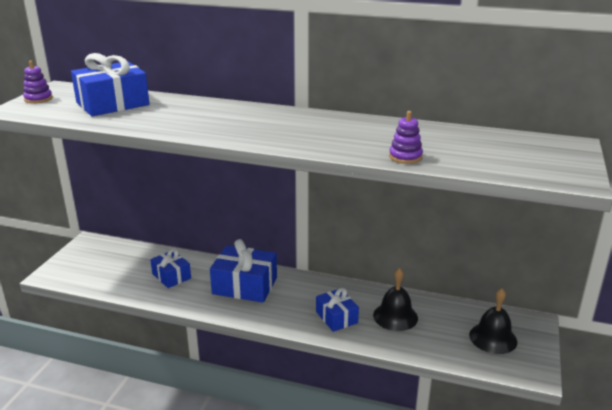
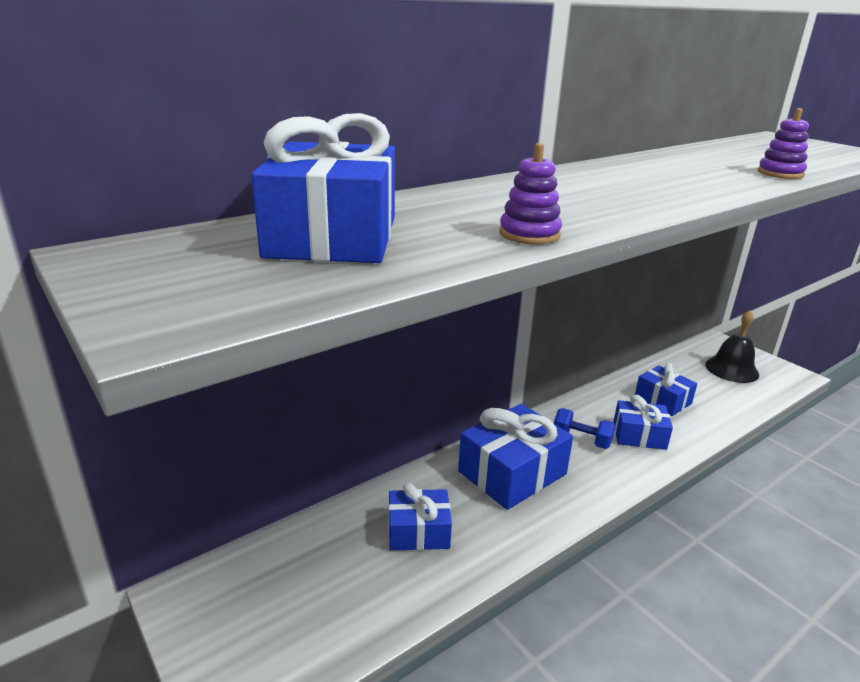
camera: 55 degrees left, 0 degrees up
(38, 99) = (144, 284): purple stacking toy -> purple stacking toy (529, 234)
(304, 298) = (581, 440): none -> blue dumbbell
(395, 316) = (662, 400): black bell -> blue gift

